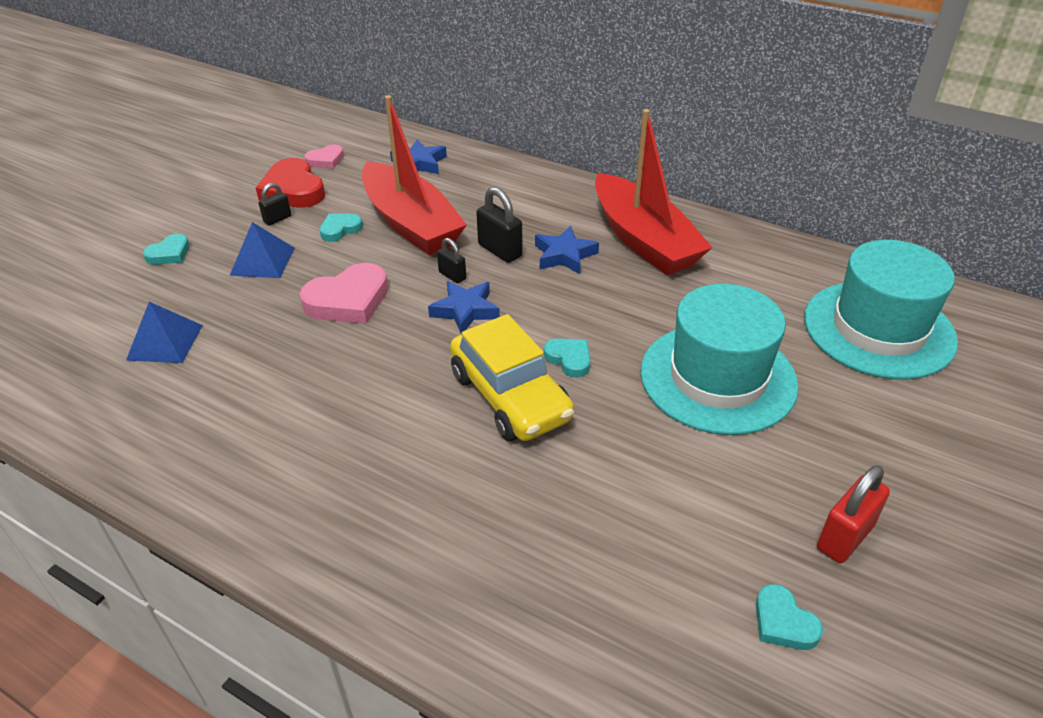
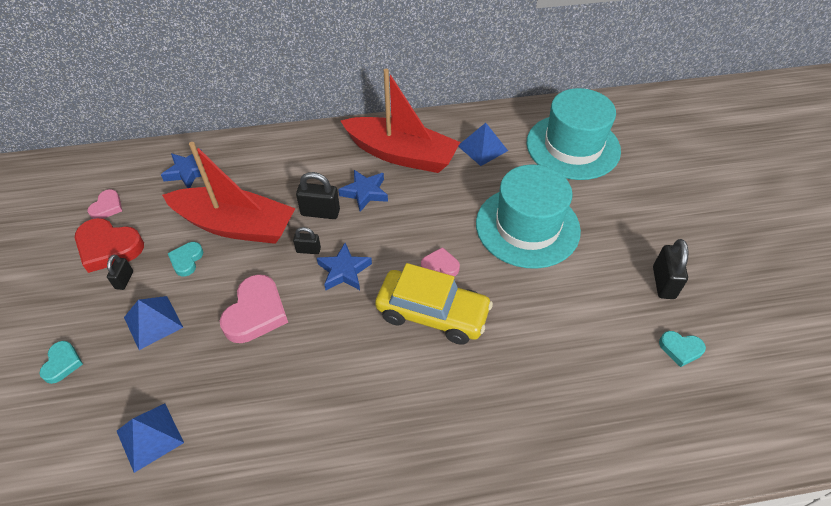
camera: 40 degrees left, 10 degrees up
(569, 359) = (440, 266): turquoise heart -> pink heart
(750, 276) = (482, 148): none -> blue pyramid
(844, 537) = (663, 283): red padlock -> black padlock

